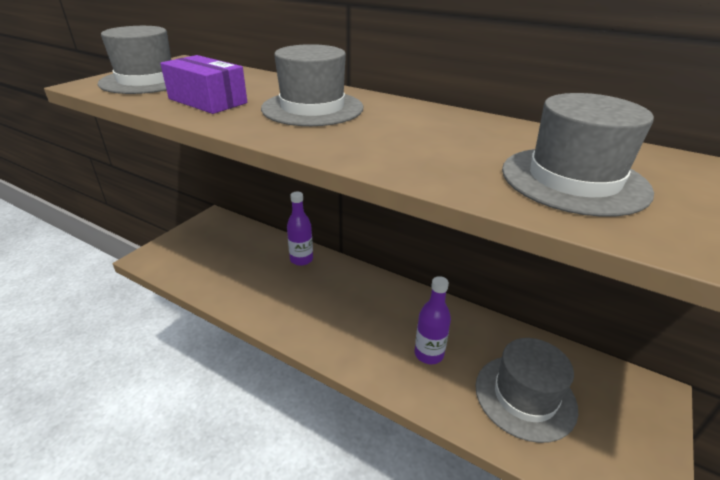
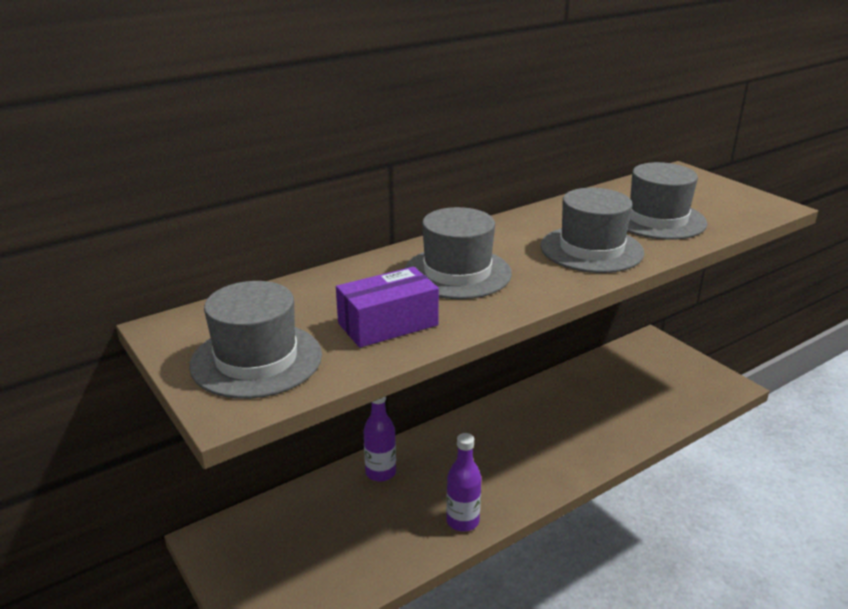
camera: 65 degrees left, 5 degrees down
(429, 354) = (574, 427): purple bottle -> purple bottle (462, 521)
(525, 396) = (636, 396): grey hat -> grey hat (591, 249)

